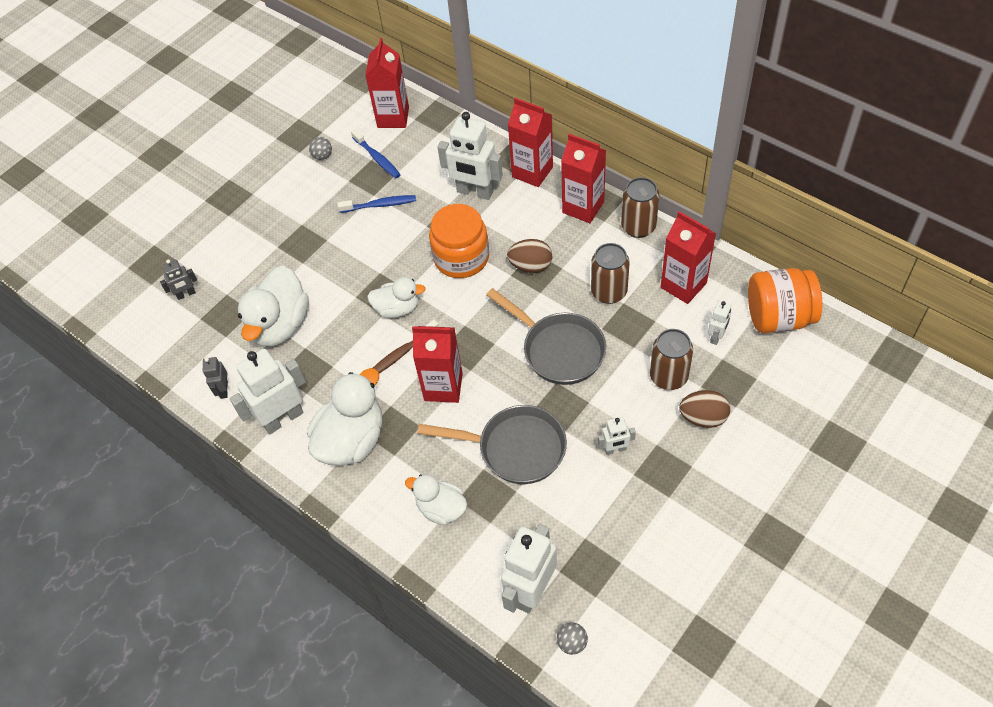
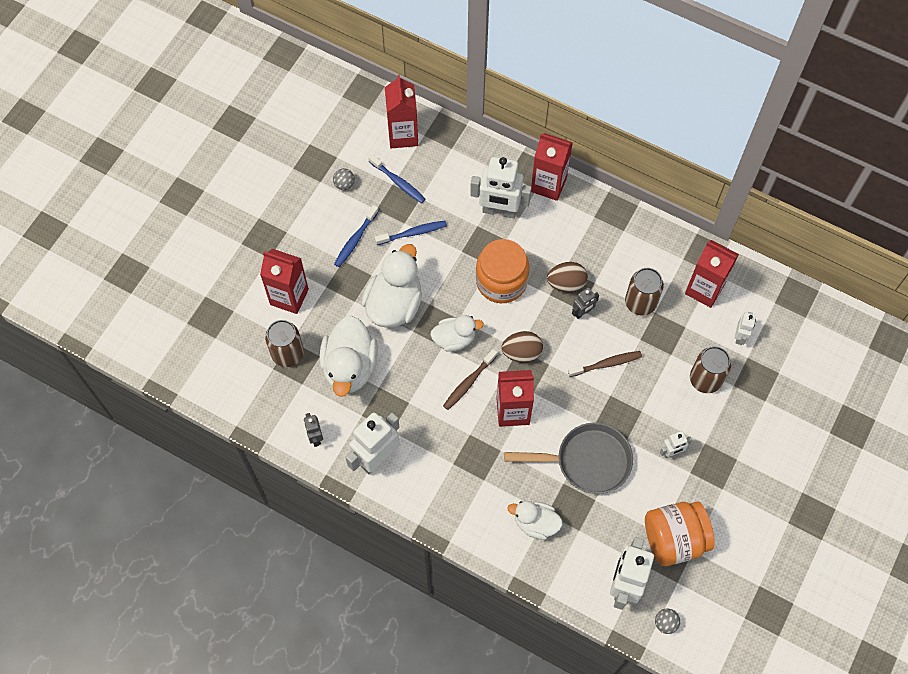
camera: 15 degrees left, 10 degrees up
(186, 294) = (252, 345): grey robot -> grey robot (582, 312)
(319, 206) = (355, 240): none -> blue toothbrush
(352, 440) = (444, 471): white duck -> white duck (394, 304)
(558, 349) = (606, 364): grey pan -> brown toothbrush
(583, 207) = (602, 218): red carton -> red carton (289, 297)
(638, 227) = (655, 234): brown can -> brown can (287, 354)
(703, 418) = (740, 414): brown egg -> brown egg (521, 353)
(778, 317) = (790, 312): orange jar -> orange jar (674, 539)

